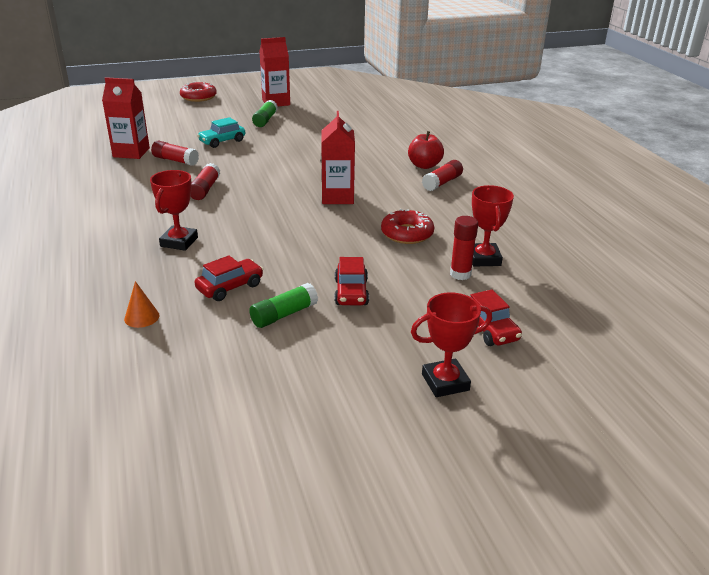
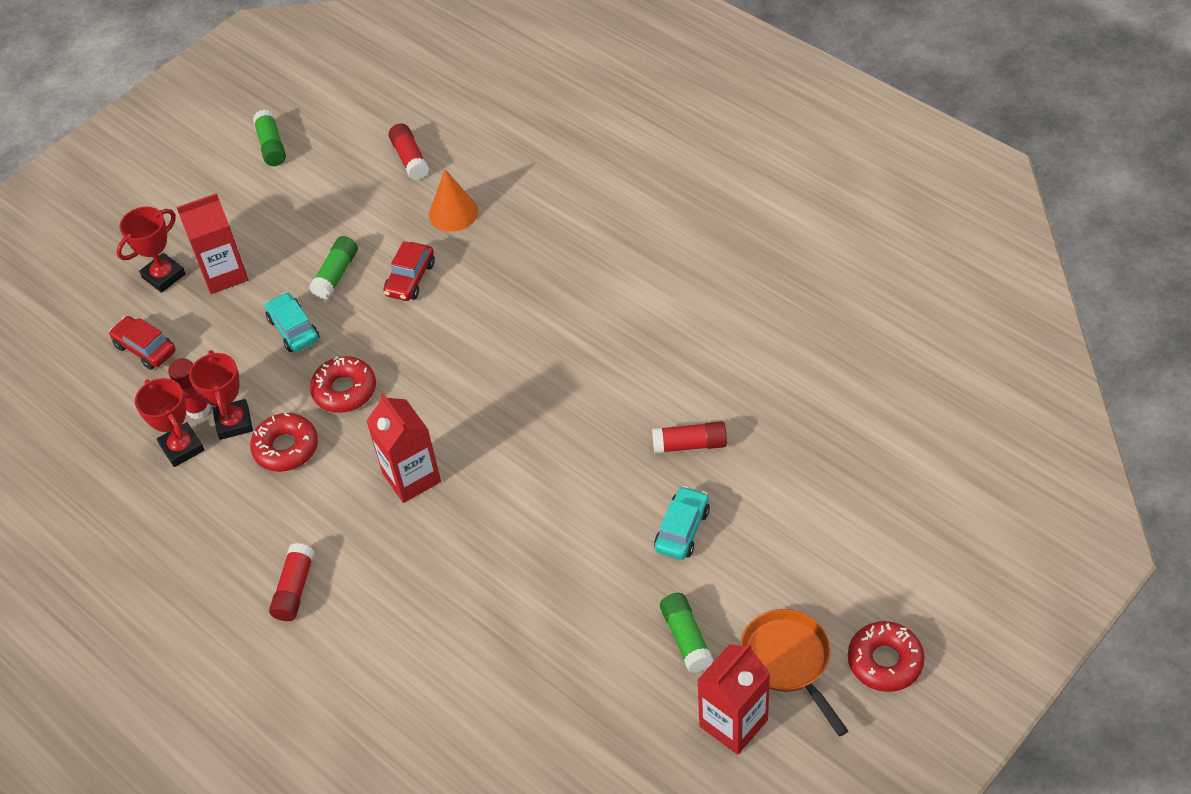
camera: 155 degrees right, 20 degrees up
(131, 152) = (768, 430): red carton -> red carton (224, 274)
(141, 317) = (453, 213): orange cone -> orange cone, size x1.54
(179, 242) = (517, 307): red trophy -> red trophy (234, 422)
(205, 189) = (584, 405): red glue stick -> red glue stick (410, 159)
(234, 106) = (788, 661): none -> orange pan
(234, 475) = (271, 146): none -> green glue stick
(343, 246) = (344, 390): none -> red donut
(351, 292) = (294, 329): red car -> turquoise car
(424, 165) = (341, 626): red apple -> none

